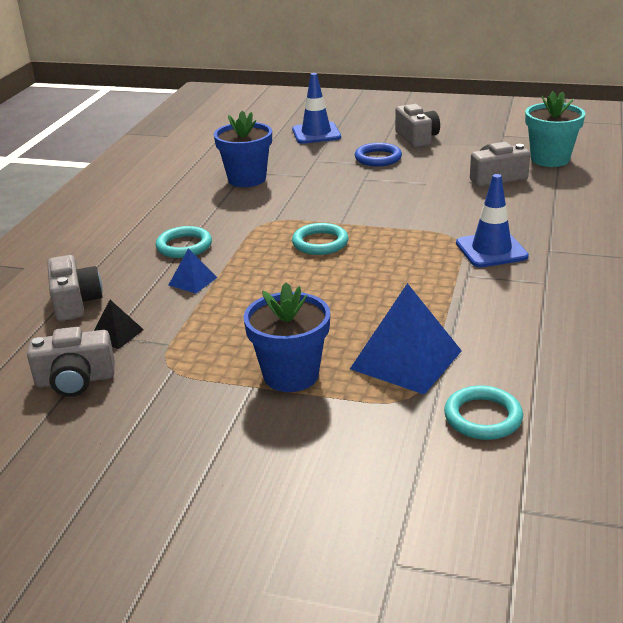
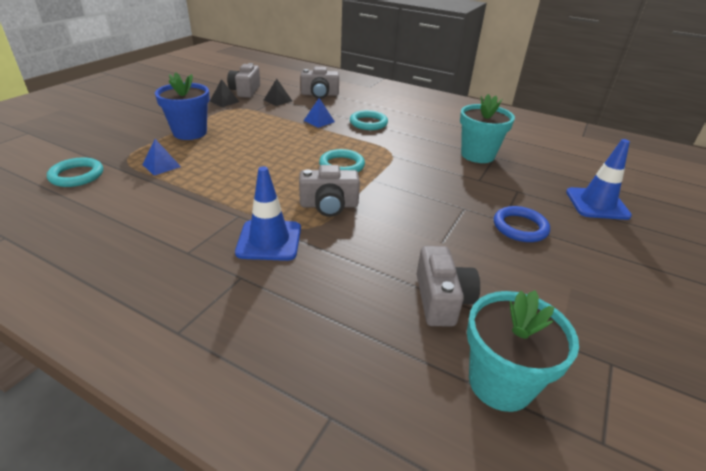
camera: 100 degrees right, 5 degrees up
(140, 386) = (224, 101): none -> black pyramid
(247, 179) = (477, 155): blue flower pot -> turquoise flower pot
(406, 359) = (161, 165): blue pyramid -> blue pyramid, size x0.50
(417, 138) = (588, 270): grey camera -> grey camera (329, 205)

